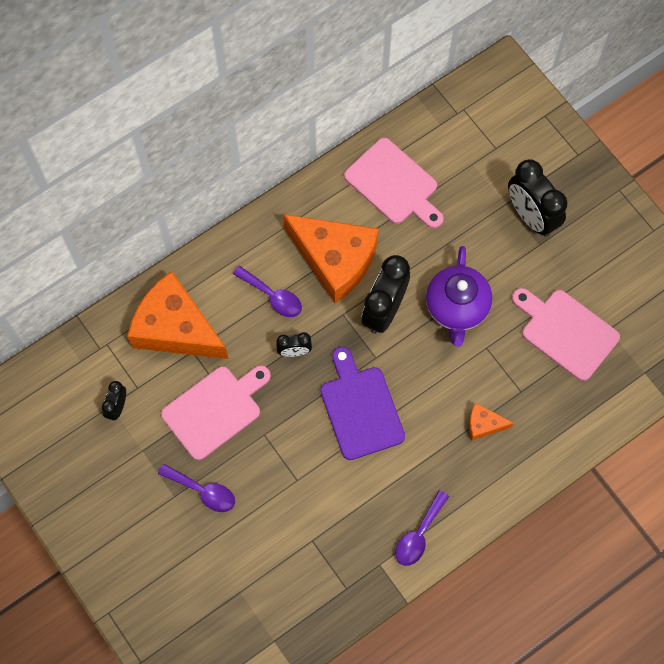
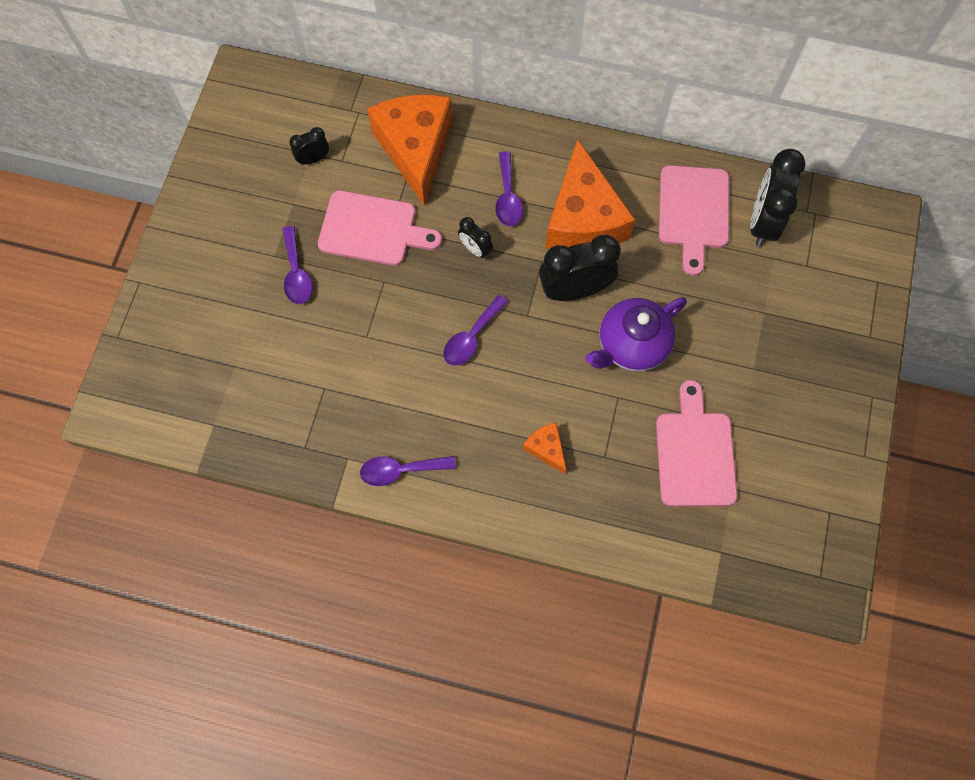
camera: 50 degrees right, 0 degrees up
(360, 408) = (471, 337): purple cutting board -> purple spoon
(531, 216) = (773, 342): black clock -> black clock (763, 222)

